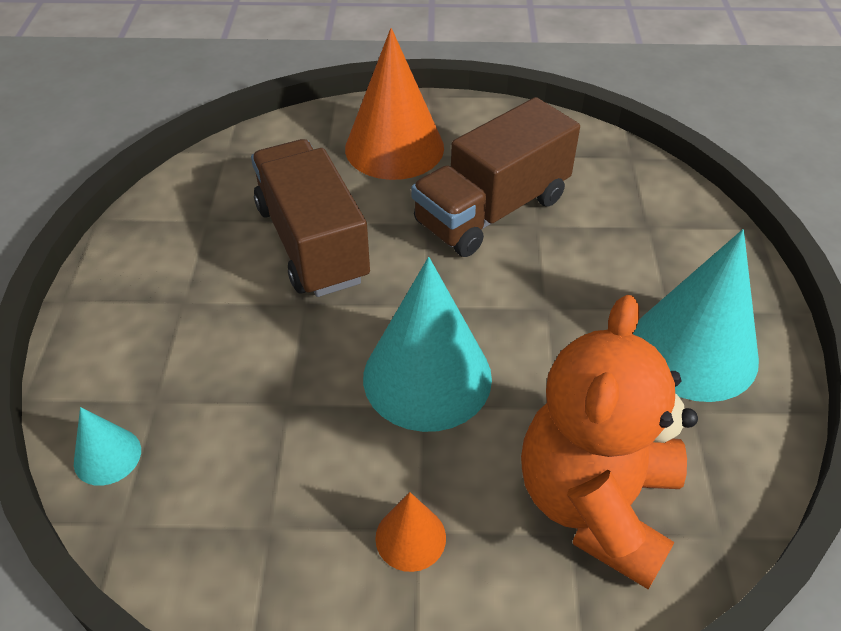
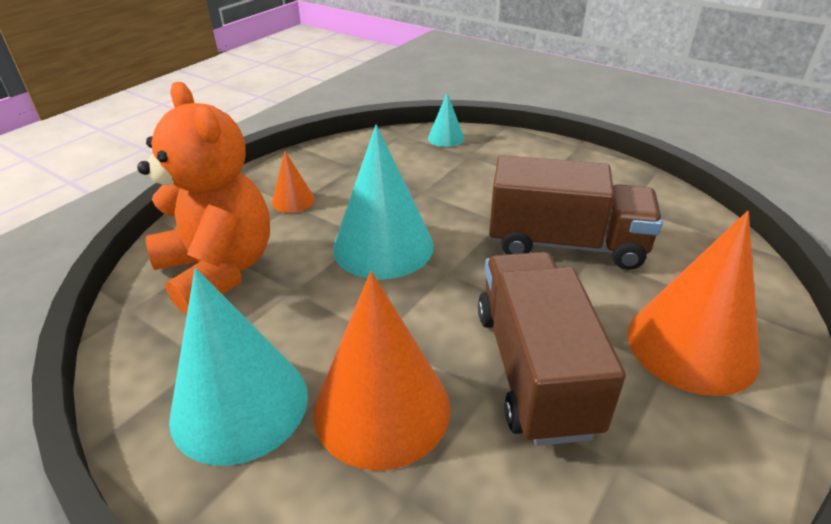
camera: 125 degrees right, 10 degrees down
(607, 269) = (382, 408): none -> orange cone

